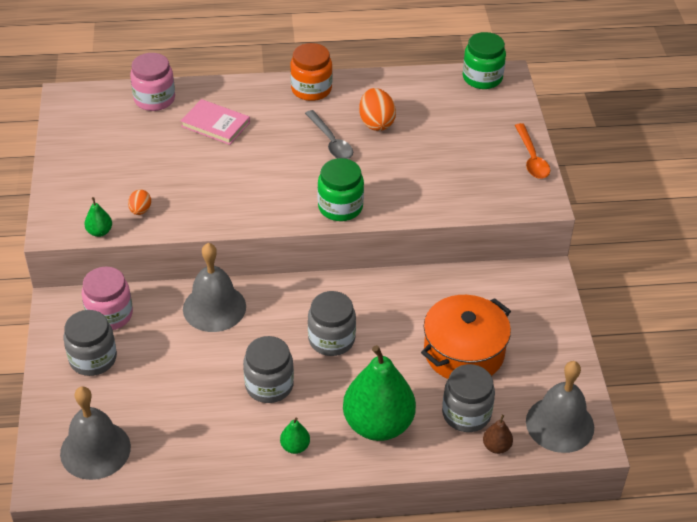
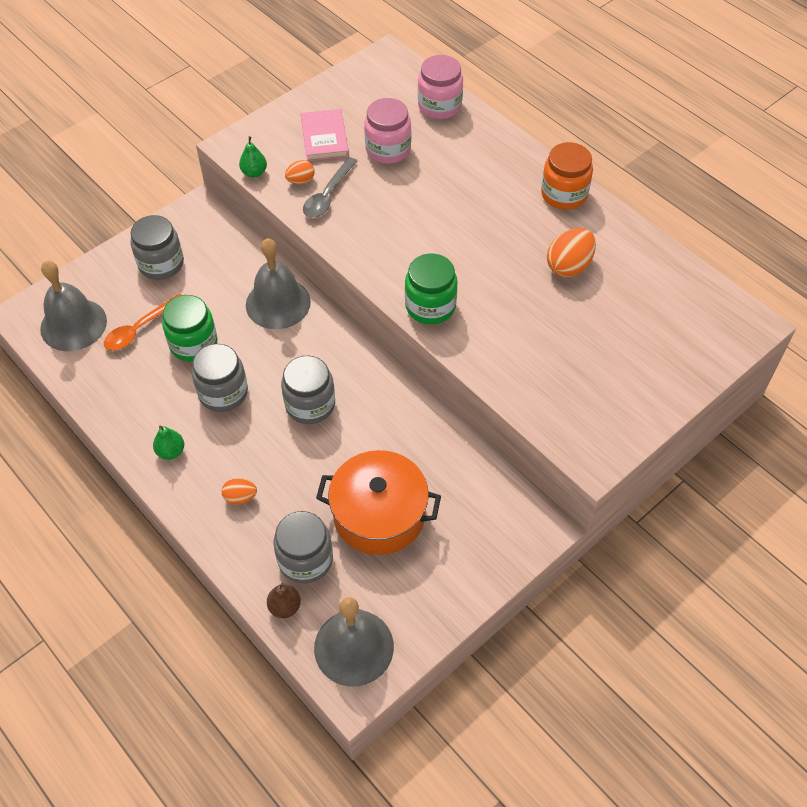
camera: 55 degrees right, 10 degrees up
(110, 315) = (214, 244): pink jar -> pink jar (388, 149)
(215, 124) = (449, 161): pink book -> pink book (324, 138)
(331, 142) = (509, 249): grey spoon -> grey spoon (328, 195)
(378, 424) = (240, 497): green pear -> orange egg
(482, 78) = (725, 308): green jar -> green jar (193, 344)
(531, 158) = (648, 415): orange spoon -> orange spoon (140, 329)

